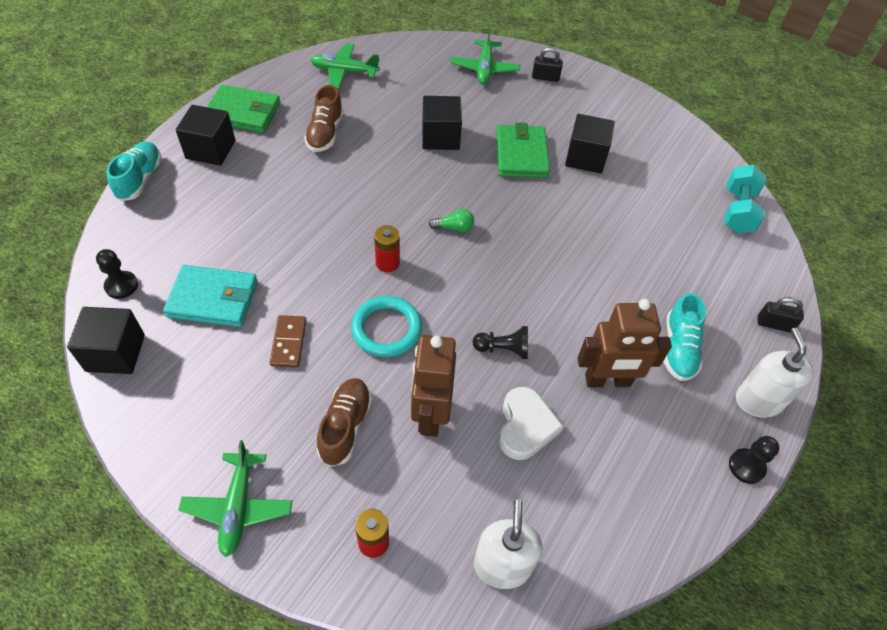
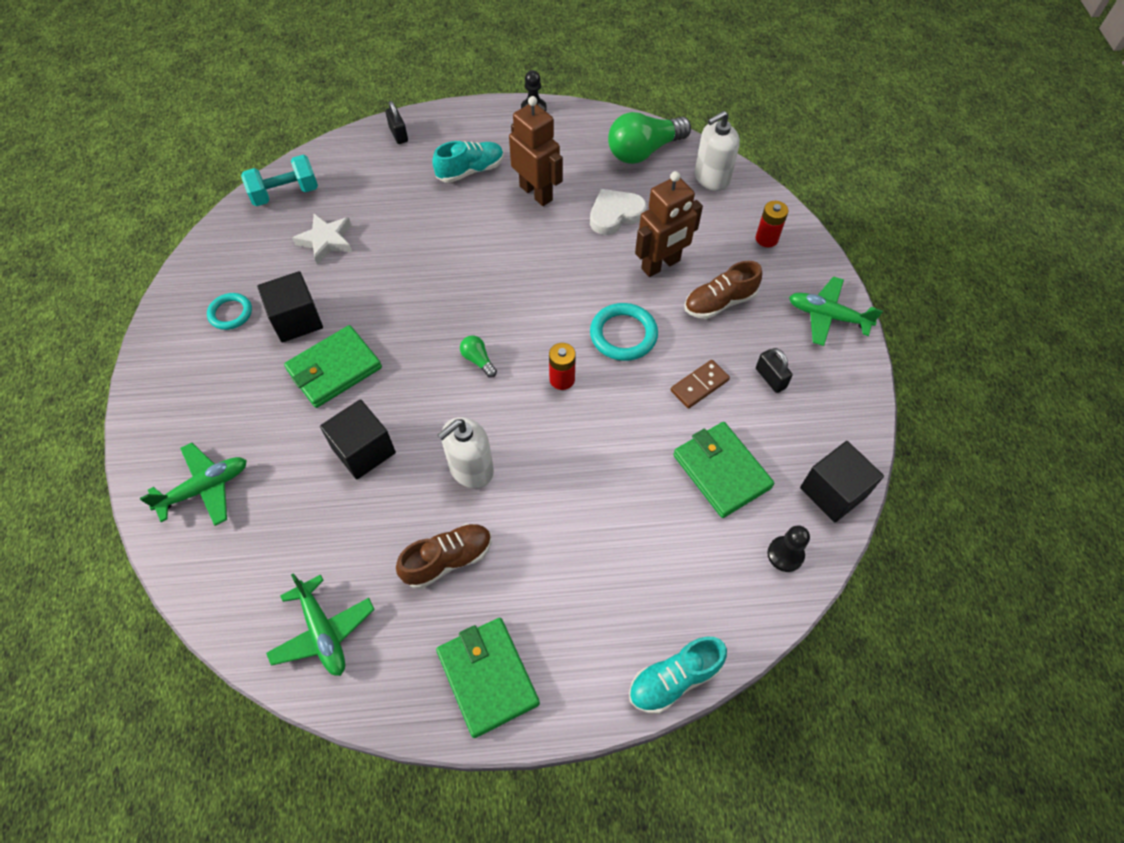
camera: 125 degrees left, 5 degrees up
(210, 150) = (572, 651): black cube -> none
(213, 299) = (721, 471): turquoise wallet -> green wallet
(238, 507) = (827, 316): green plane -> green plane turned 120 degrees counterclockwise
(503, 349) = (568, 258): black pawn -> none
(545, 77) = (180, 421): black padlock -> black padlock (770, 378)
(598, 528) = (644, 151): none -> green light bulb
(621, 131) = (230, 313): none -> turquoise ring
(658, 208) = (326, 241): none -> white star
(758, 400) = (476, 120): white soap dispenser -> white soap dispenser (471, 469)

